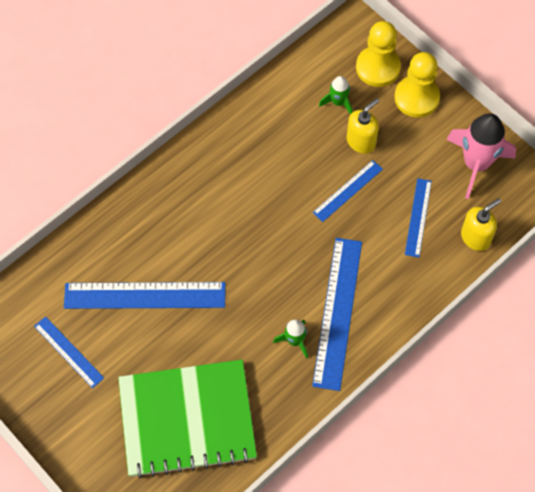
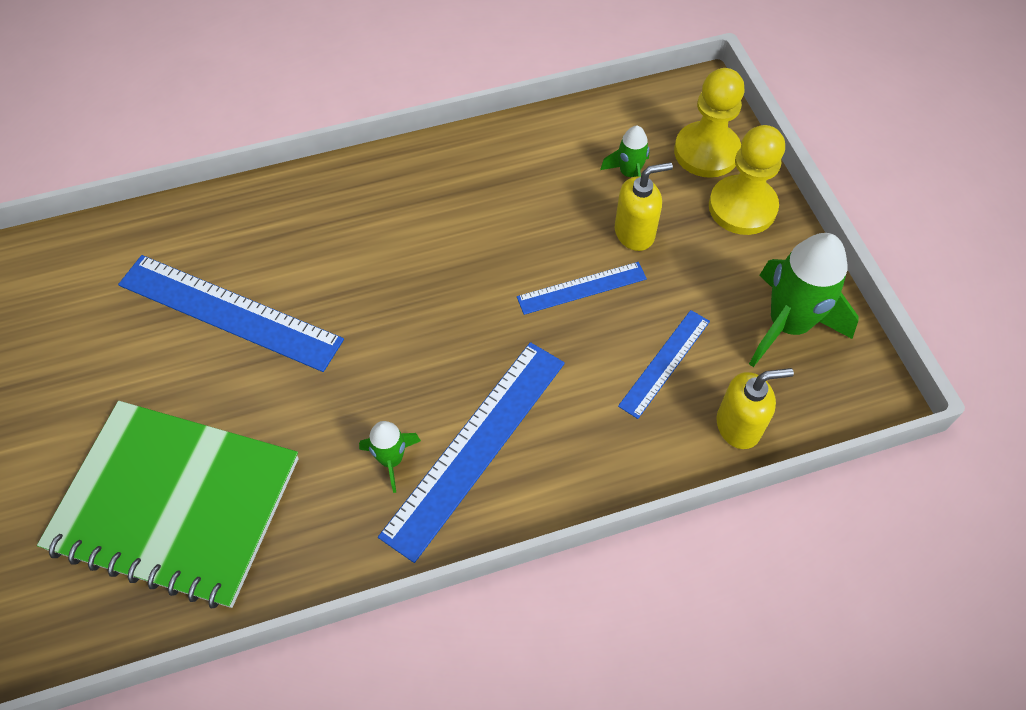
camera: 25 degrees right, 5 degrees down
(69, 352) = (86, 342): blue ruler -> none
(476, 164) = (788, 324): pink rocket -> green rocket

